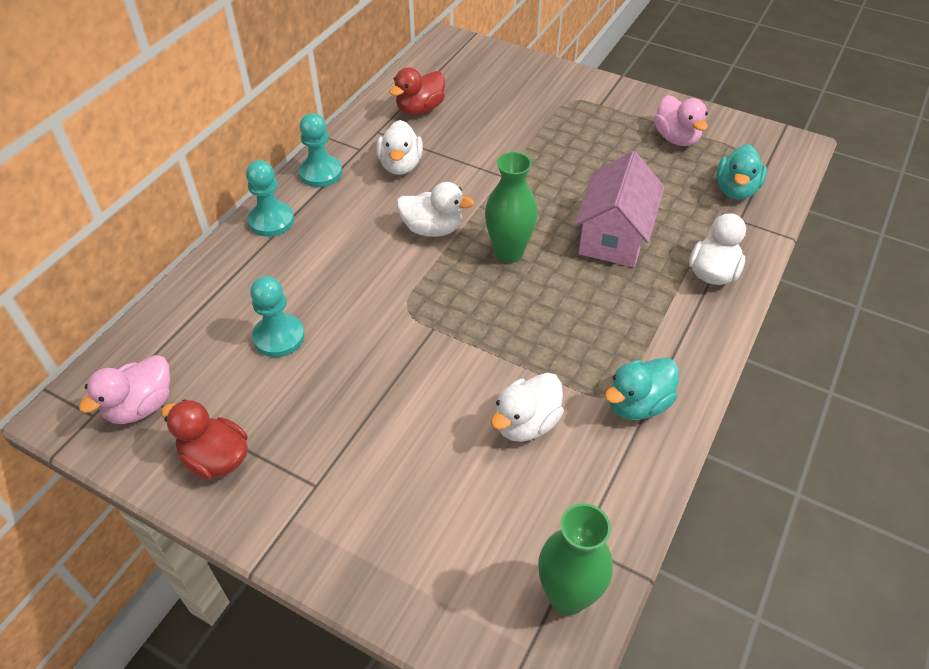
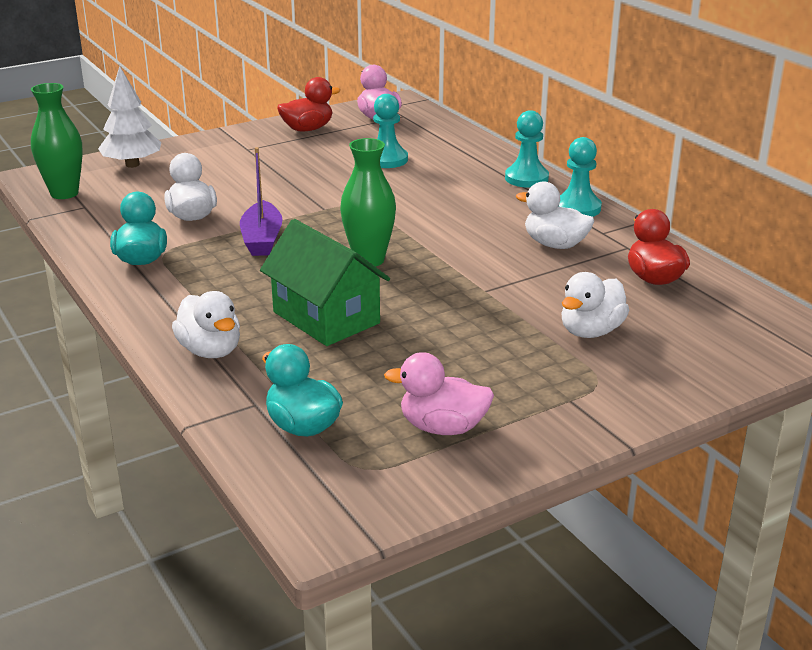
camera: 120 degrees right, 20 degrees down
(432, 229) = (441, 236): white duck -> white duck (591, 331)
(439, 584) = (132, 164): none -> white tree
(529, 339) = (262, 239): none -> purple boat
(614, 236) = (326, 317): pink house -> green house

